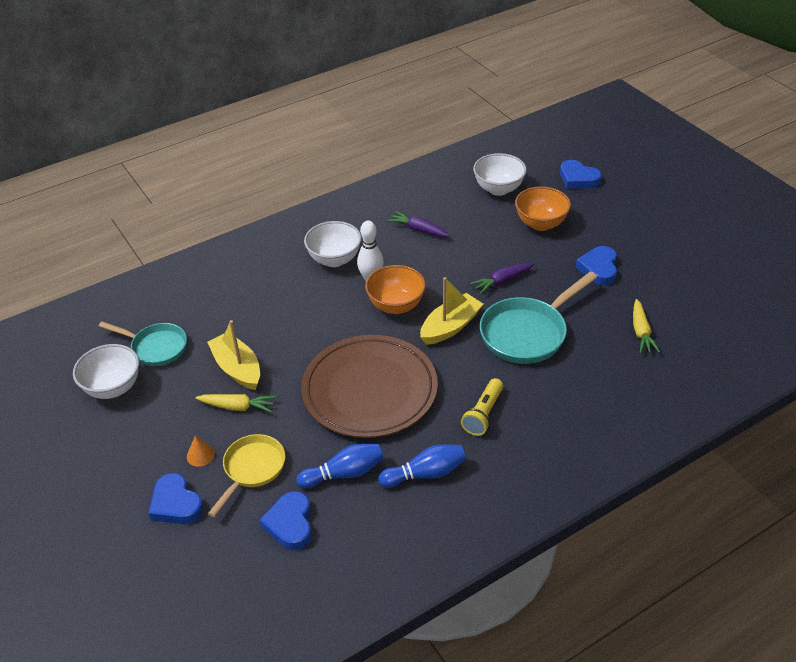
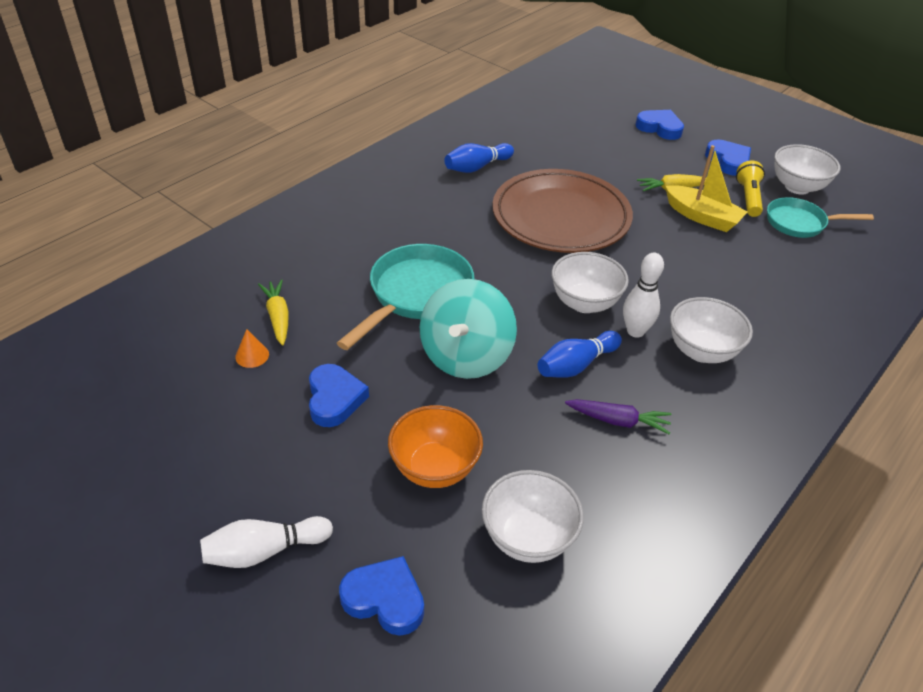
camera: 160 degrees right, 0 degrees up
(200, 455) = (671, 155): orange cone -> orange cone (252, 355)
(252, 469) = (621, 152): yellow pan -> none
(290, 524) = (565, 128): blue heart -> blue heart (728, 161)
(344, 473) = (544, 159): blue bowling pin -> blue bowling pin (576, 365)
(396, 305) = (584, 303): orange bowl -> white bowl
(450, 327) = (508, 288): yellow boat -> none
(483, 414) = (442, 213): yellow flashlight -> yellow flashlight (748, 198)
(502, 281) = (466, 356): purple carrot -> turquoise spinning top
(639, 203) = (264, 551): none -> white bowling pin

